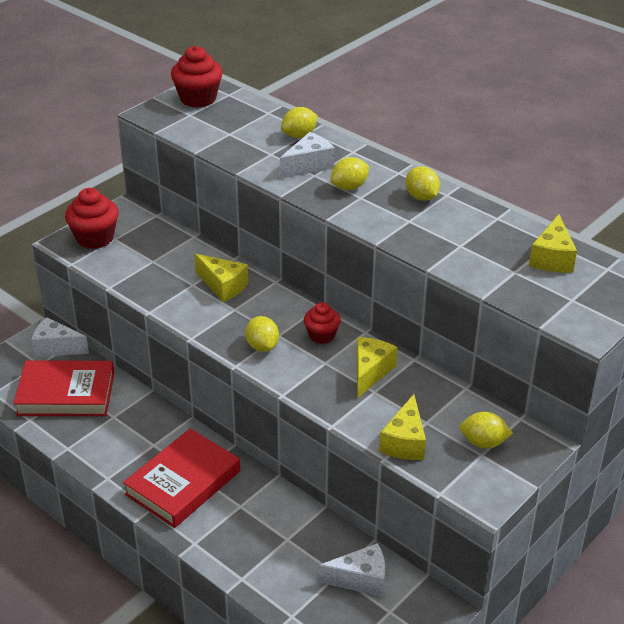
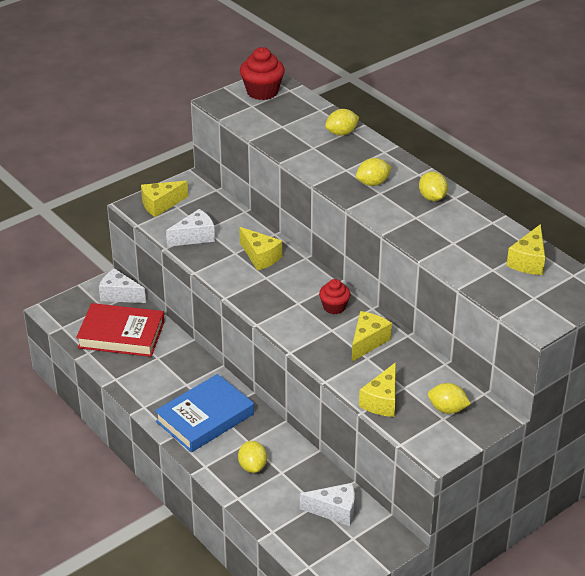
camera: 10 degrees right, 0 degrees up
(95, 238) = (160, 205): red cupcake -> yellow cheese
(183, 483) = (205, 418): red book -> blue book
(262, 346) = (282, 311): yellow lemon -> yellow lemon (252, 466)
(309, 165) = (343, 161): white cheese -> white cheese (195, 237)

